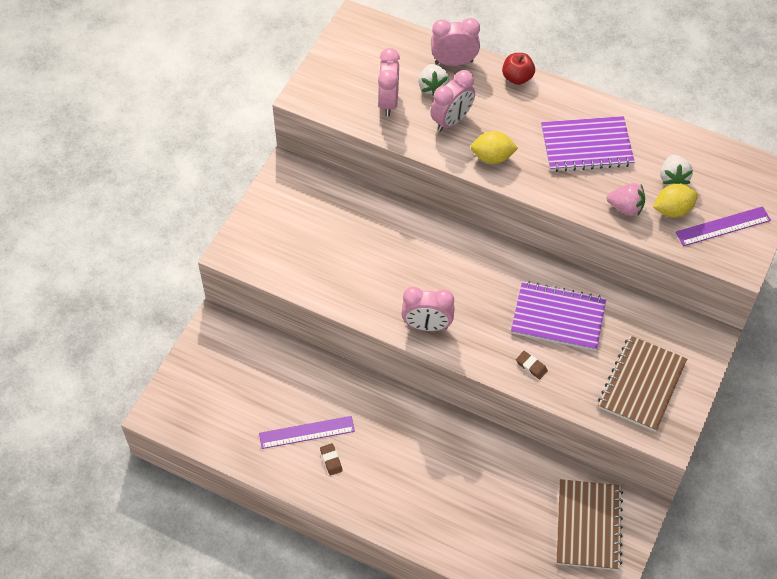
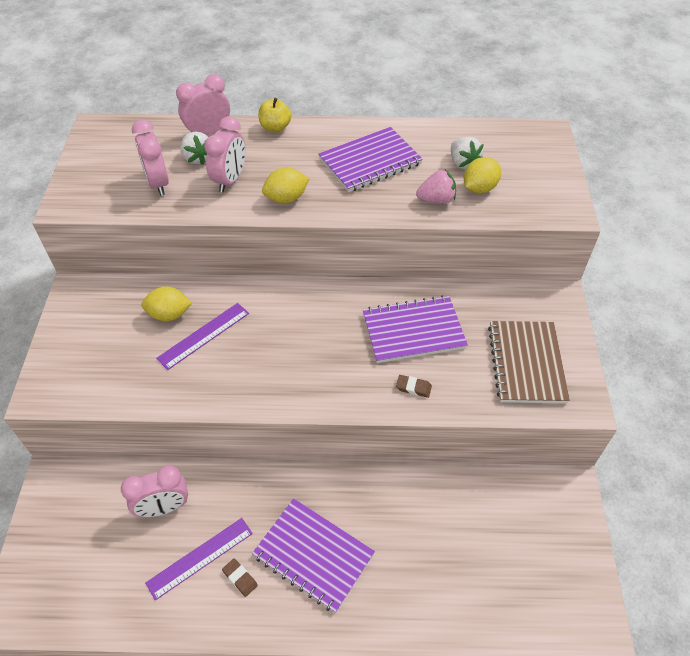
camera: 25 degrees left, 5 degrees down
(356, 222) = (169, 314): none -> yellow lemon
(395, 468) = (313, 555): none -> purple notebook
(427, 326) = (288, 389): pink clock -> pink clock (164, 507)
(517, 78) = (275, 127): red apple -> yellow apple
(588, 526) = (536, 528): brown notebook -> none
(723, 226) = (531, 186): purple ruler -> purple ruler (204, 335)

